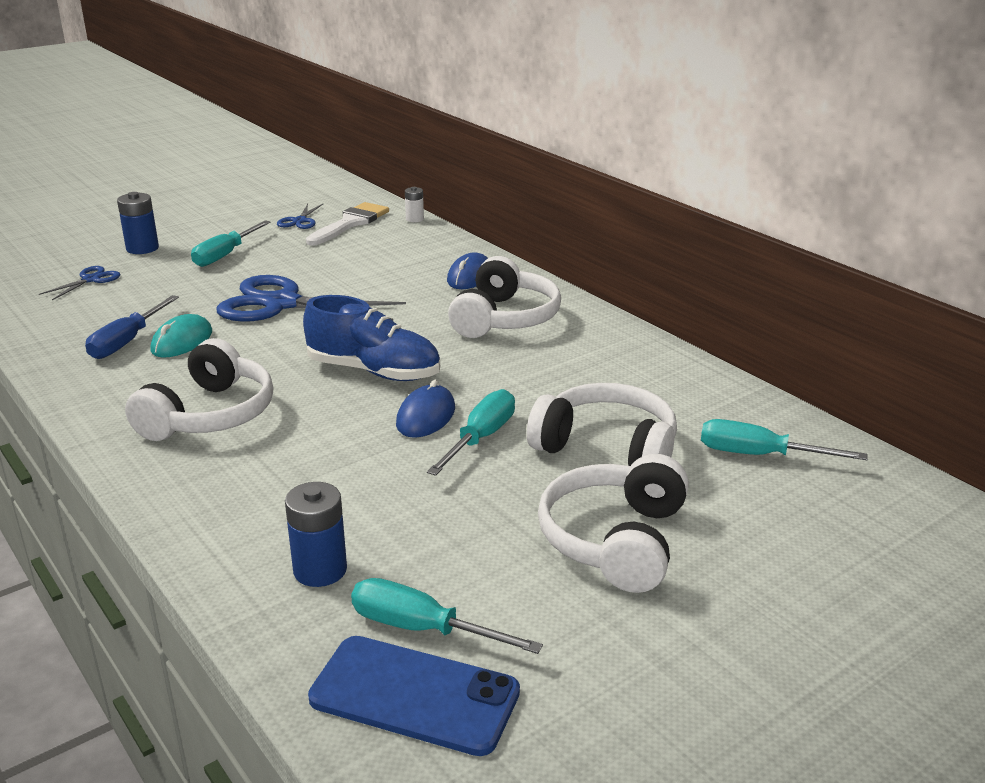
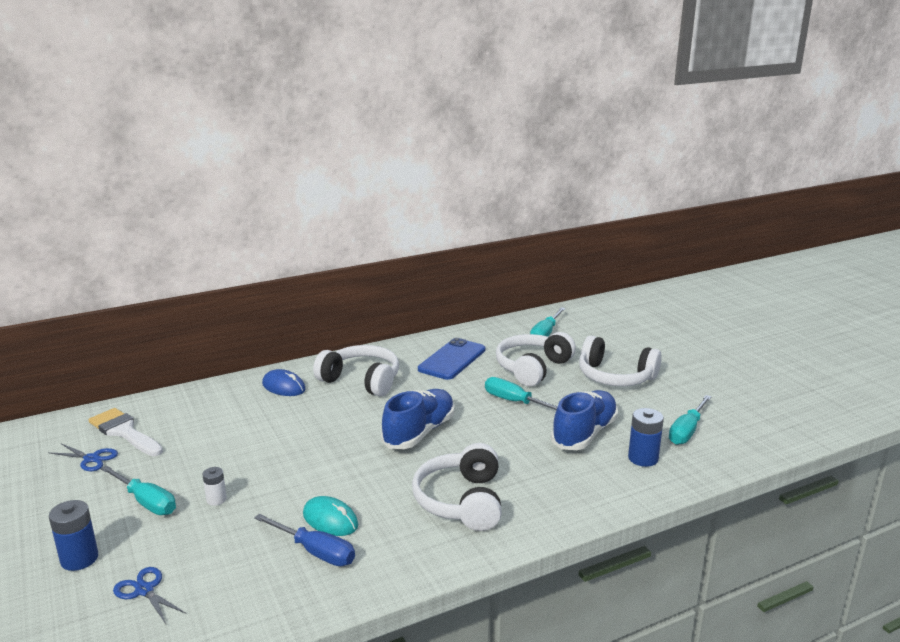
camera: 80 degrees left, 5 degrees down
(210, 415) = (461, 501): white headphones -> white headphones turned 120 degrees counterclockwise
(282, 304) = (282, 469): blue scissors -> none
(392, 507) = (584, 434): none -> blue shoe
(414, 219) = (144, 401): white battery -> white battery (216, 499)
(414, 695) = (733, 436): blue phone -> blue phone (452, 359)
(426, 416) = (486, 417): blue mouse -> none

